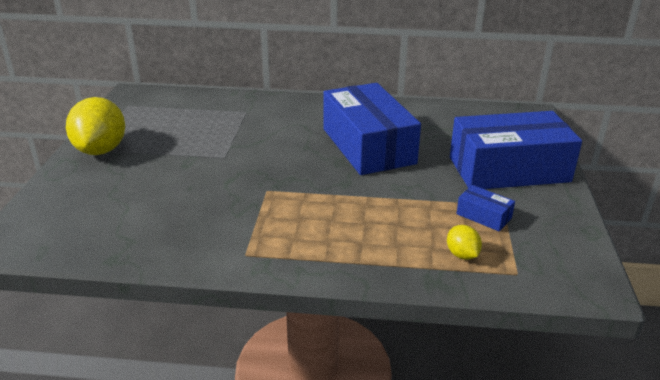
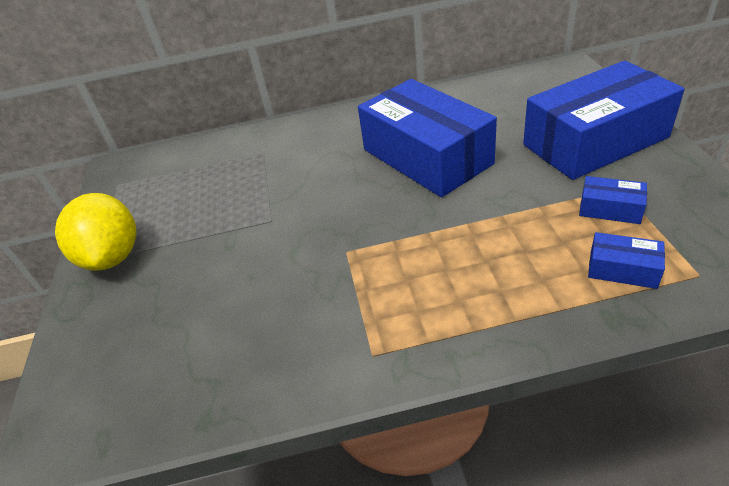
camera: 10 degrees left, 10 degrees up
(462, 255) = (622, 269): yellow lemon -> blue box

